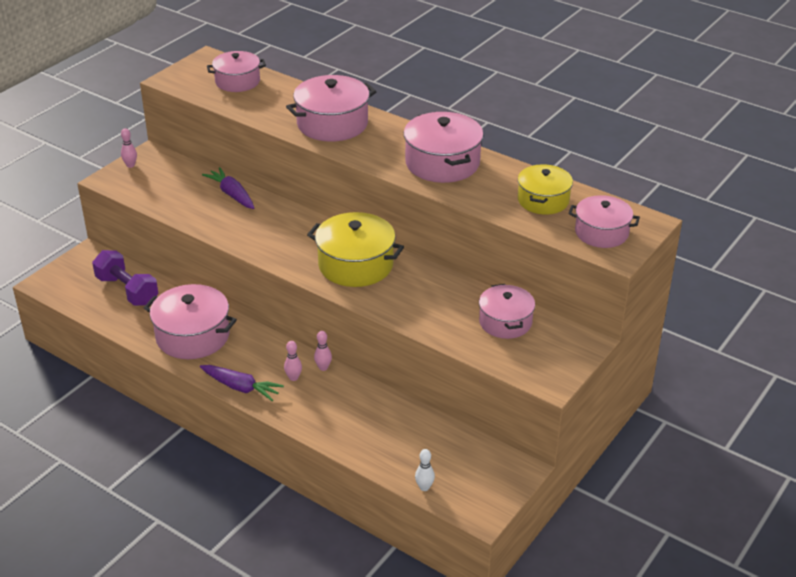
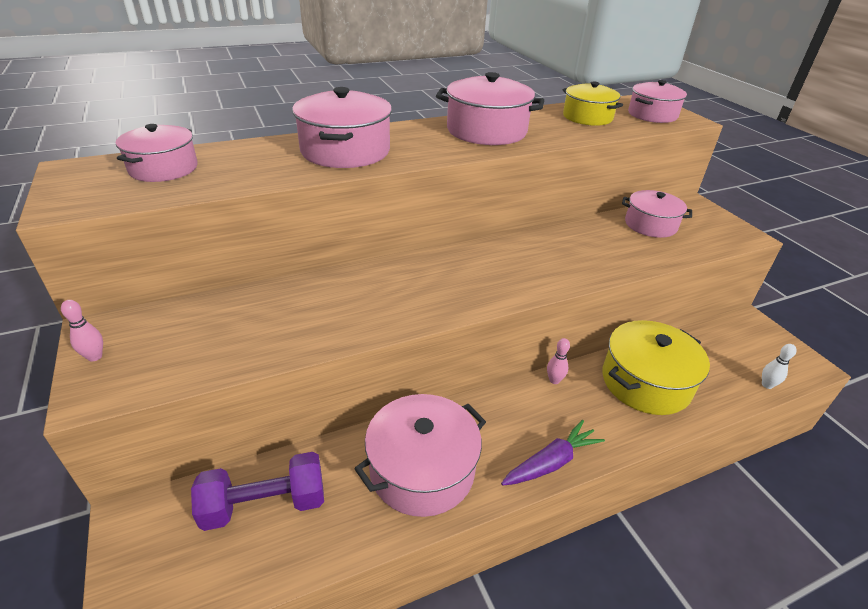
camera: 60 degrees left, 0 degrees up
(232, 194) = (286, 295): purple carrot -> none
(293, 378) = (558, 409): pink bowling pin -> none
(355, 265) = (506, 264): yellow pot -> yellow pot (645, 382)

